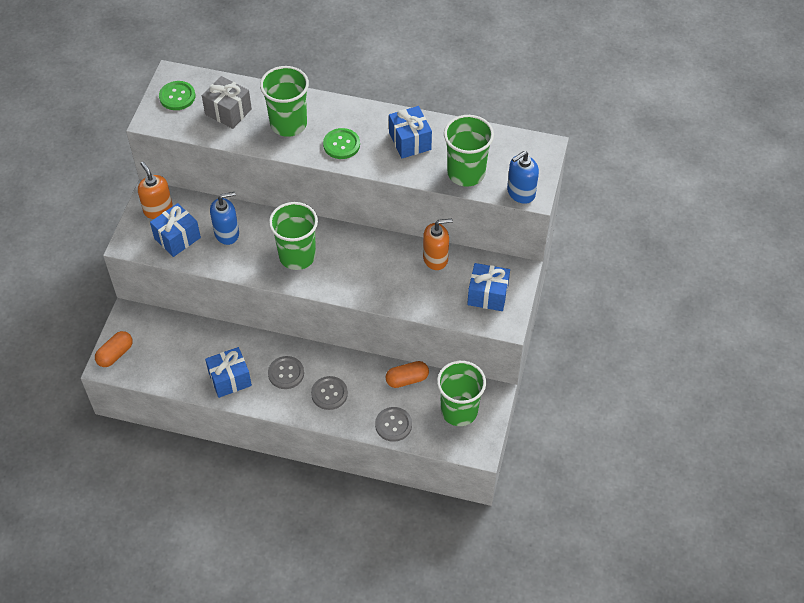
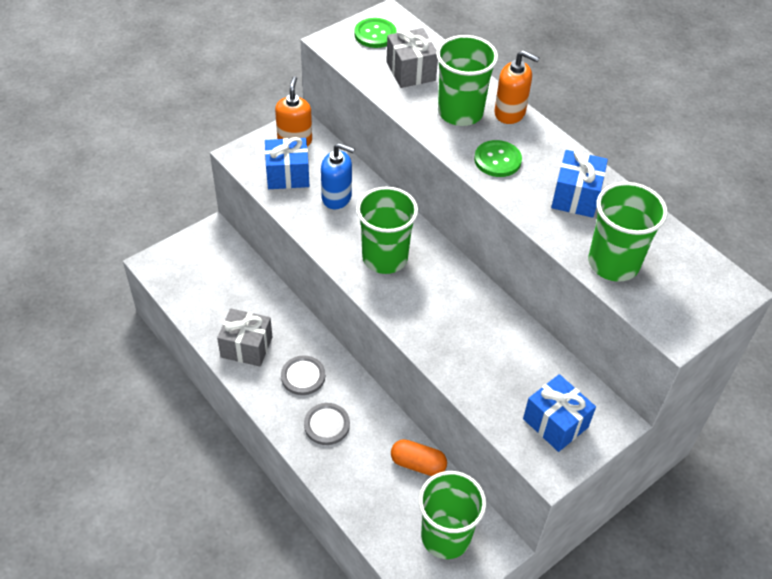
camera: 35 degrees right, 5 degrees down
(115, 354) = (170, 259): orange capsule -> none
(230, 379) = (246, 347): blue gift -> grey gift
(393, 425) = (363, 502): grey button -> none
(435, 258) = (528, 347): orange soap dispenser -> orange soap dispenser (510, 113)
(520, 193) = (663, 321): blue soap dispenser -> none

